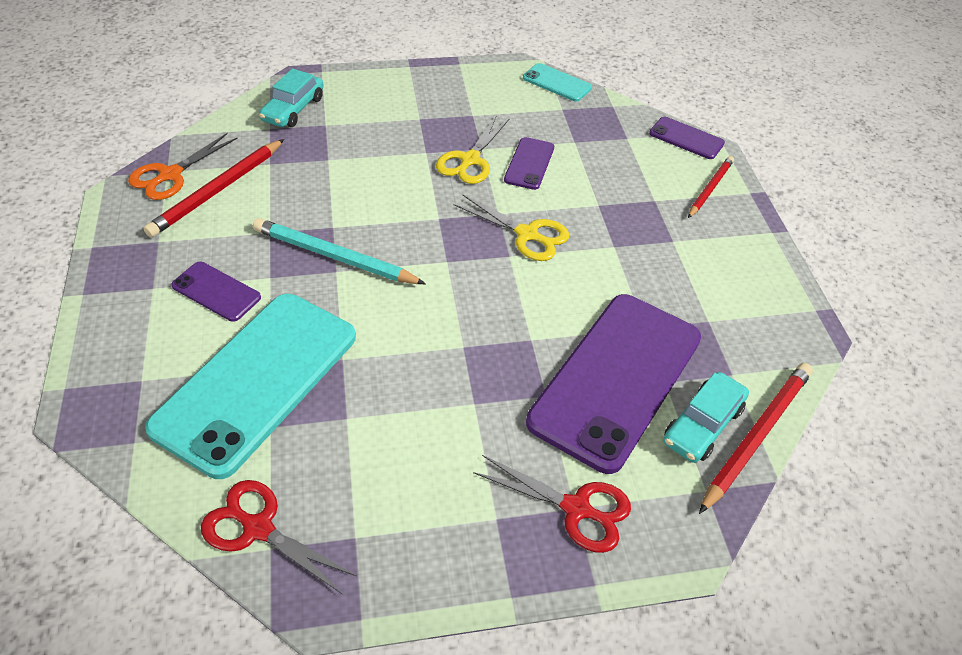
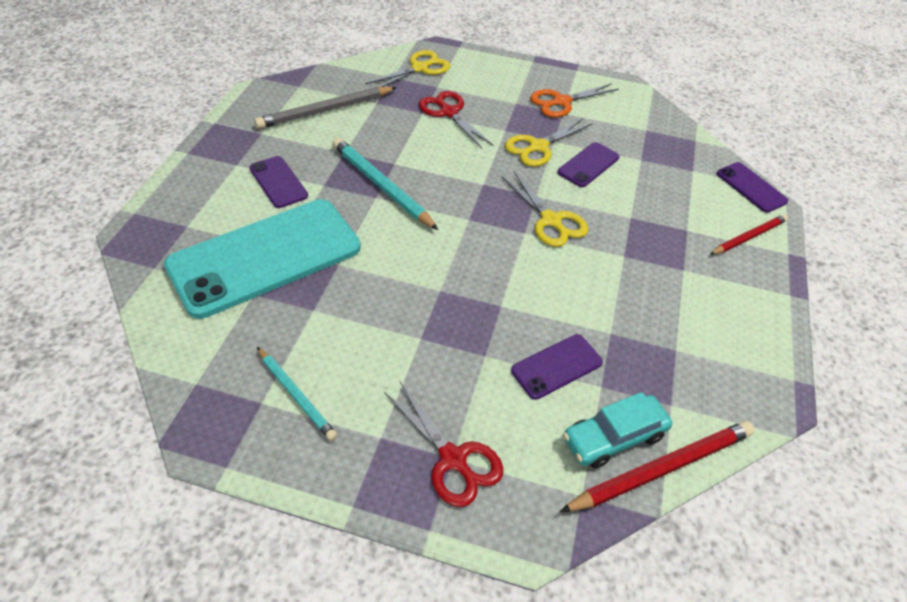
camera: 25 degrees right, 0 degrees up
(170, 175) = (299, 89): orange scissors -> orange scissors (561, 102)
(217, 190) = (326, 110): red pencil -> grey pencil
(258, 528) = (197, 365): red scissors -> red scissors (449, 112)
(293, 109) = (419, 68): turquoise car -> yellow scissors
(386, 514) = (296, 395): none -> turquoise pencil
(556, 83) = (654, 108): turquoise phone -> none
(616, 379) = (557, 366): purple phone -> purple phone, size x0.45

